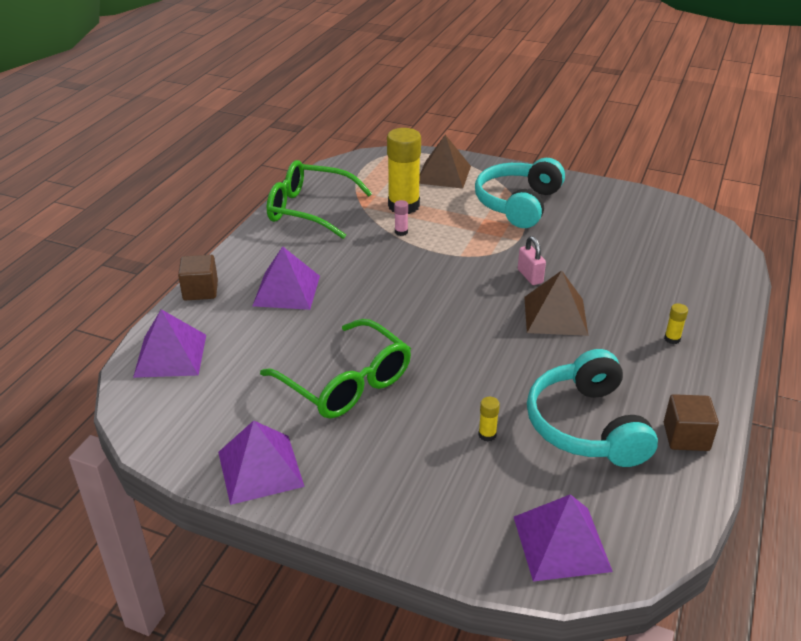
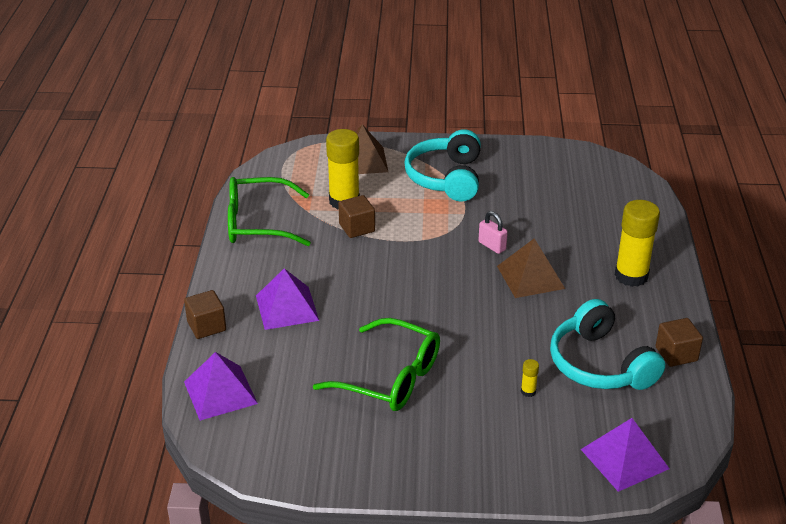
camera: 20 degrees left, 0 degrees up
(260, 469) = (363, 467): purple pyramid -> none
(401, 232) = (357, 228): pink glue stick -> brown cube
(672, 339) = (631, 276): yellow glue stick -> yellow glue stick, size x2.46

